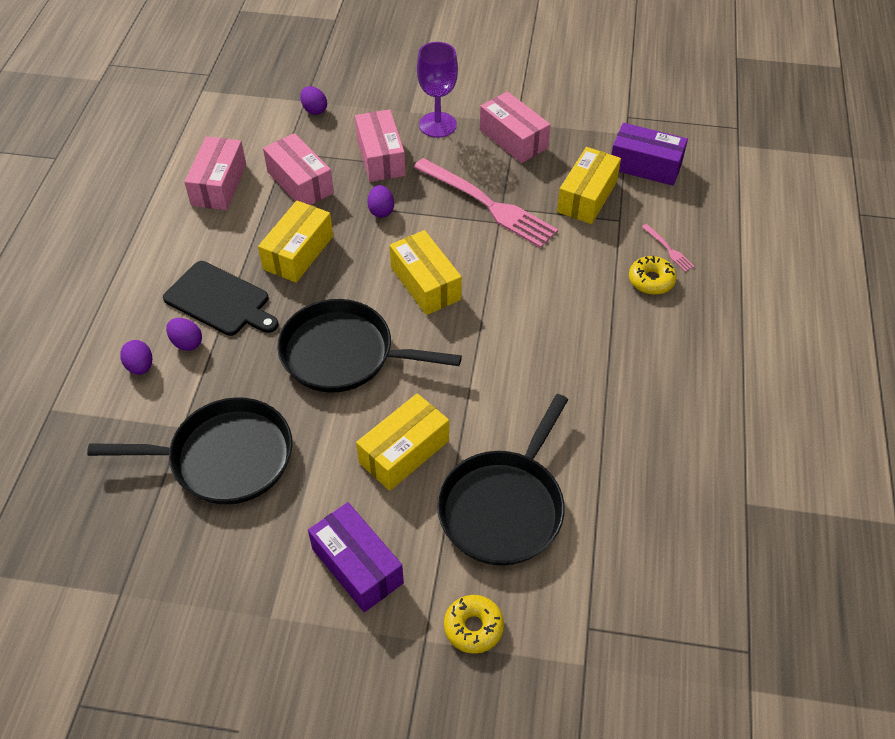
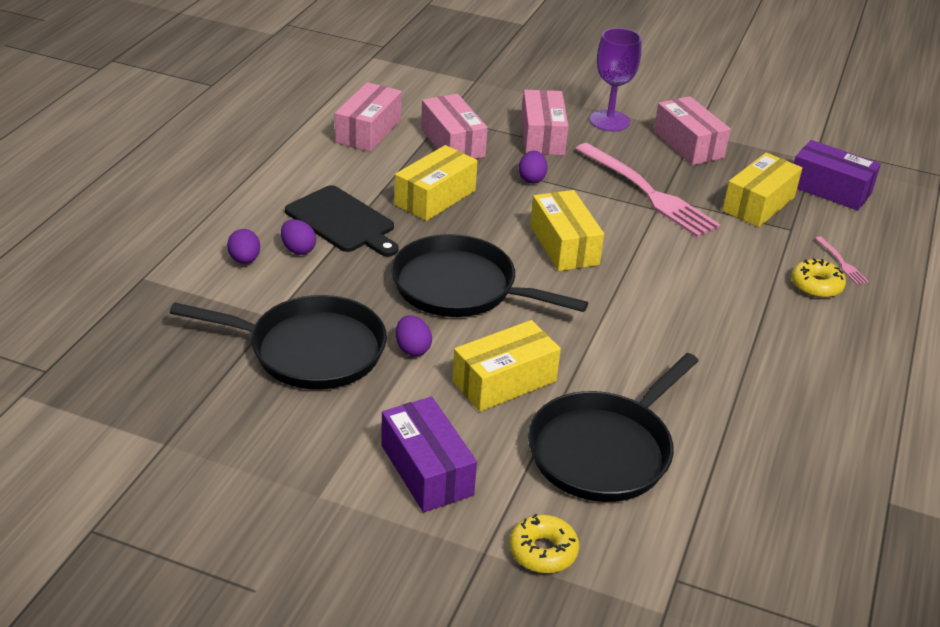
camera: 10 degrees right, 15 degrees down
(314, 110) = (483, 89): purple egg -> purple egg (412, 349)

